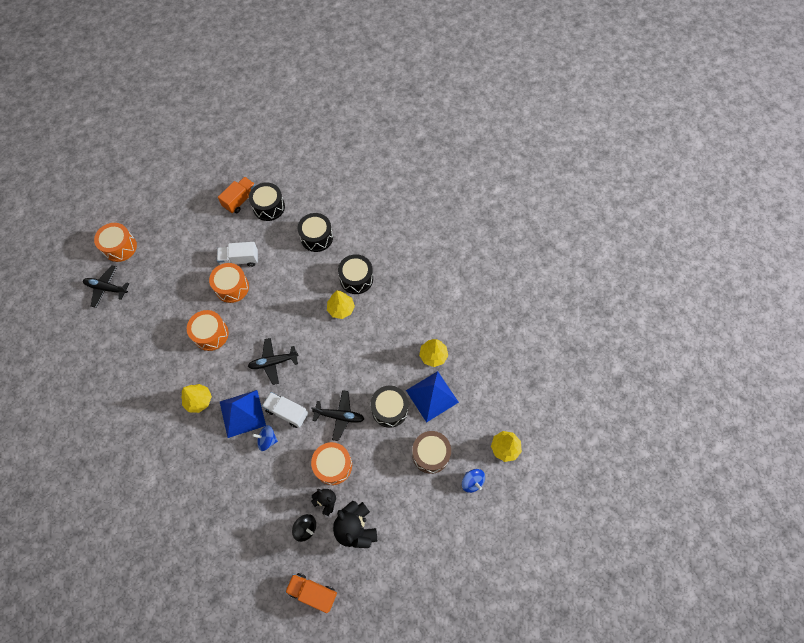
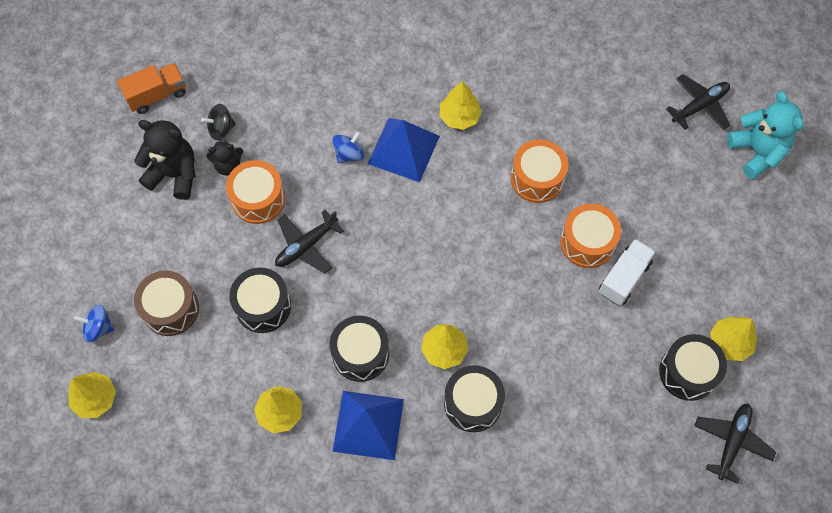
camera: 130 degrees right, 0 degrees up
(120, 247) = (757, 152): orange drum -> turquoise teddy bear
(240, 200) = (729, 343): orange truck -> yellow tree
(273, 362) = (439, 221): black plane -> black plane (732, 442)
(287, 412) = (363, 195): white truck -> none
(316, 237) = (583, 400): black drum -> black drum (360, 354)
(432, 396) = (232, 367): blue pyramid -> blue pyramid (368, 424)

